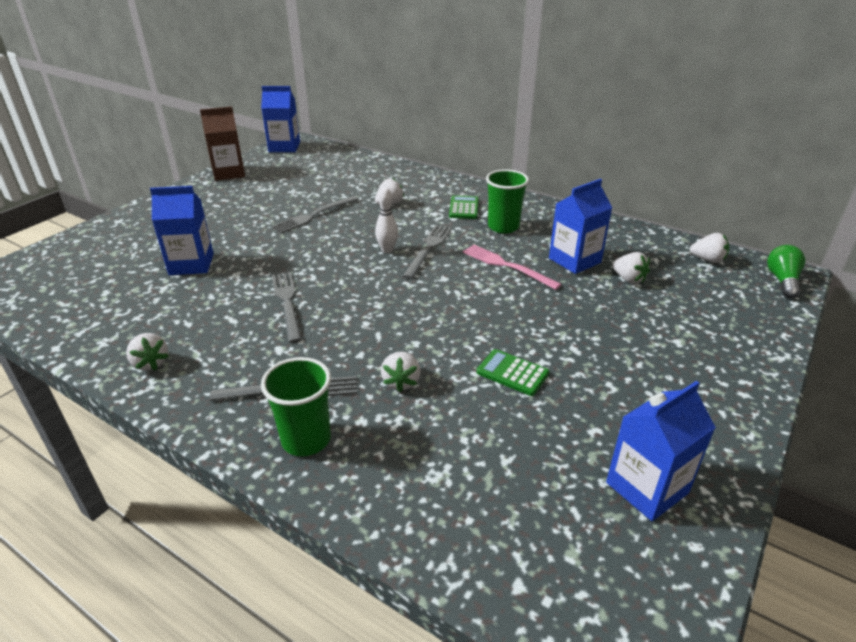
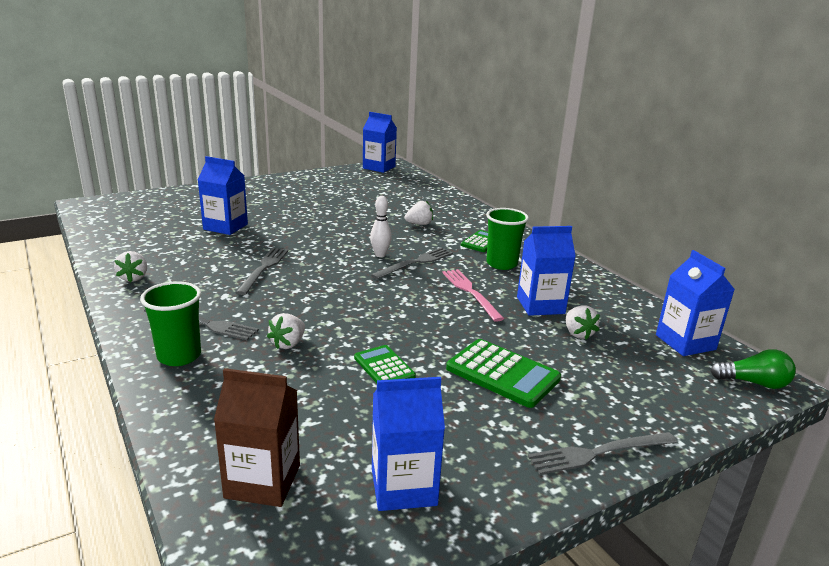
camera: 25 degrees right, 10 degrees down
(229, 173) = (317, 176): brown carton -> brown carton (262, 481)
(314, 215) = (349, 218): grey fork -> grey fork (598, 453)
(611, 341) = (502, 374): none -> green calculator
(708, 260) = (685, 342): white strawberry -> blue carton
(782, 281) = (754, 383): green light bulb -> green light bulb turned 60 degrees clockwise

